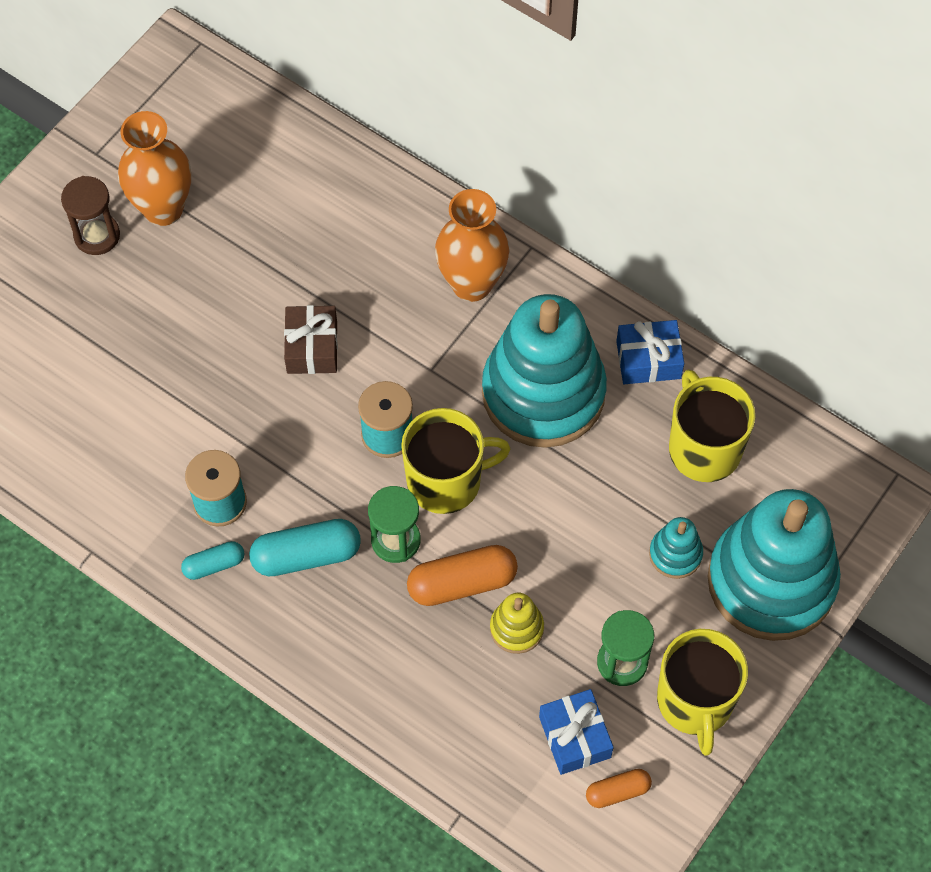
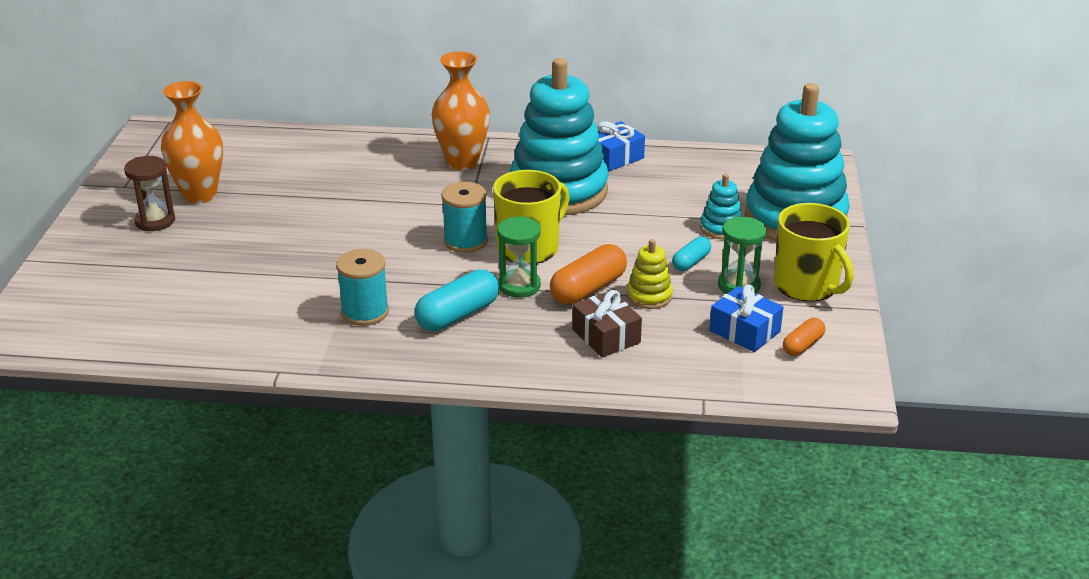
camera: 30 degrees left, 30 degrees down
(214, 565) = (388, 344): turquoise capsule -> turquoise capsule (691, 262)
(312, 347) = (371, 221): brown gift -> brown gift (606, 336)
(704, 448) = (690, 180): yellow mug -> none

